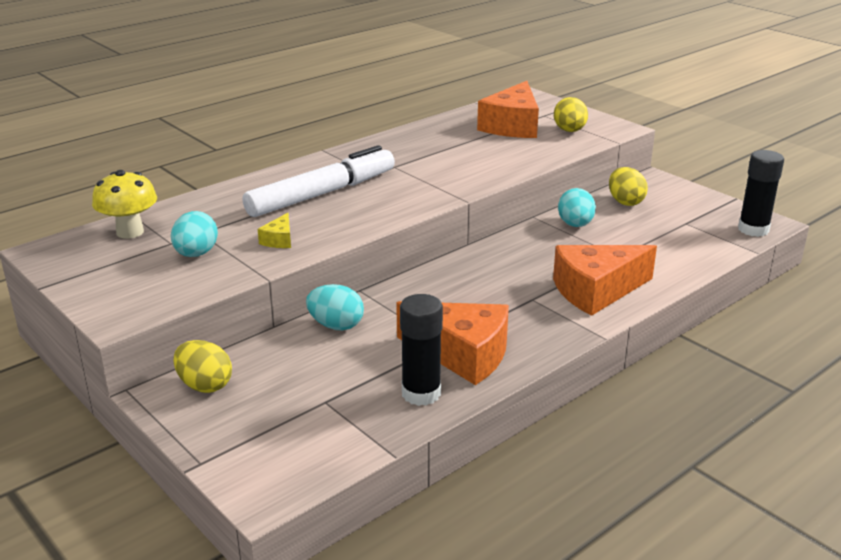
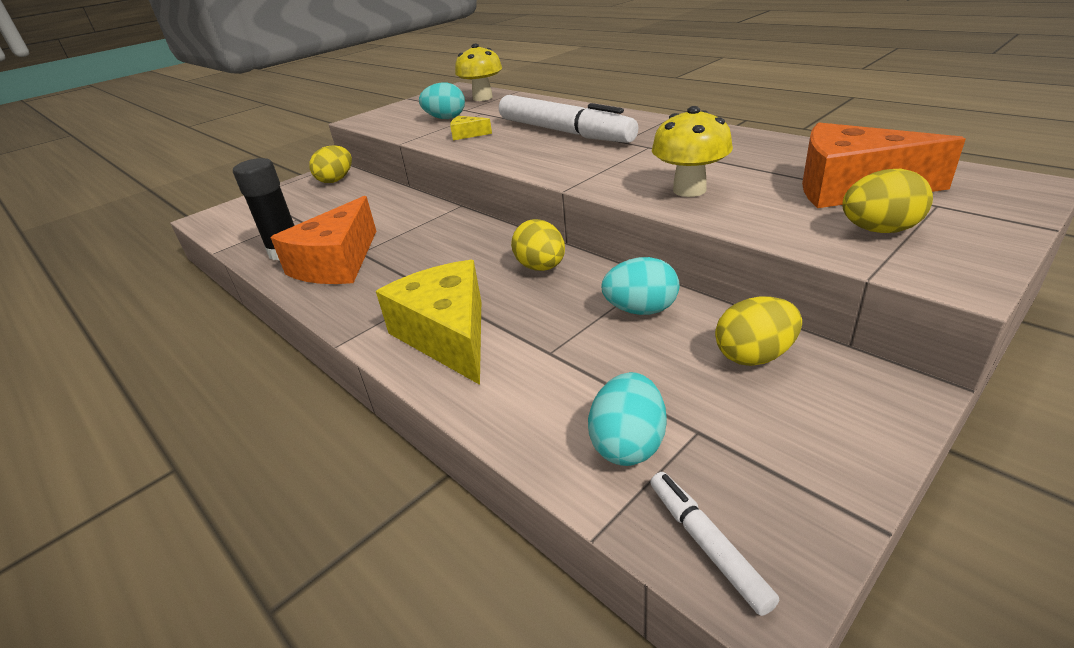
camera: 90 degrees right, 5 degrees up
(336, 325) = (402, 205): turquoise egg -> turquoise egg (628, 444)
(492, 163) = (689, 190): none -> yellow mushroom
(508, 254) = (541, 267): none -> yellow egg
(596, 291) = (447, 335): orange cheese -> yellow cheese
(753, 229) = (707, 544): black glue stick -> white marker

